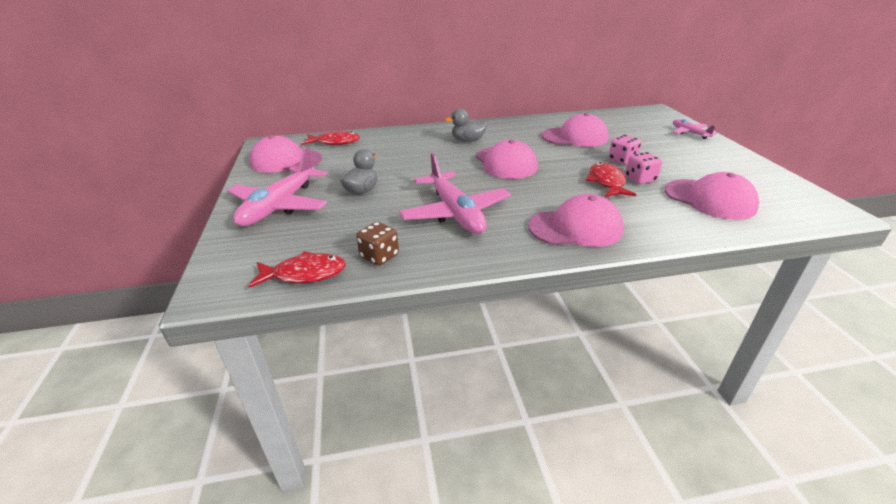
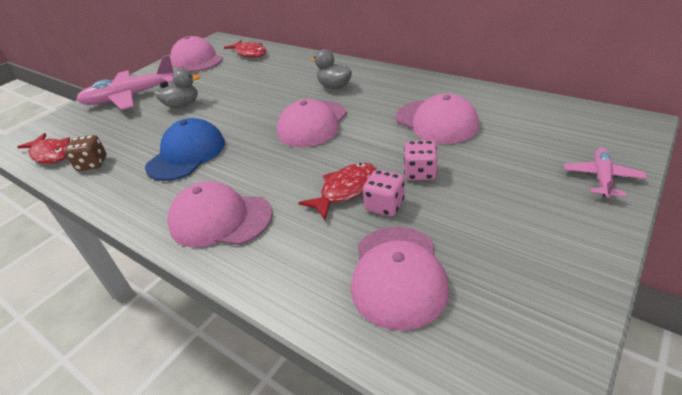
camera: 50 degrees right, 5 degrees up
(455, 213) = (187, 154): pink plane -> blue cap
(575, 228) = (220, 219): pink cap -> pink cap turned 150 degrees clockwise

